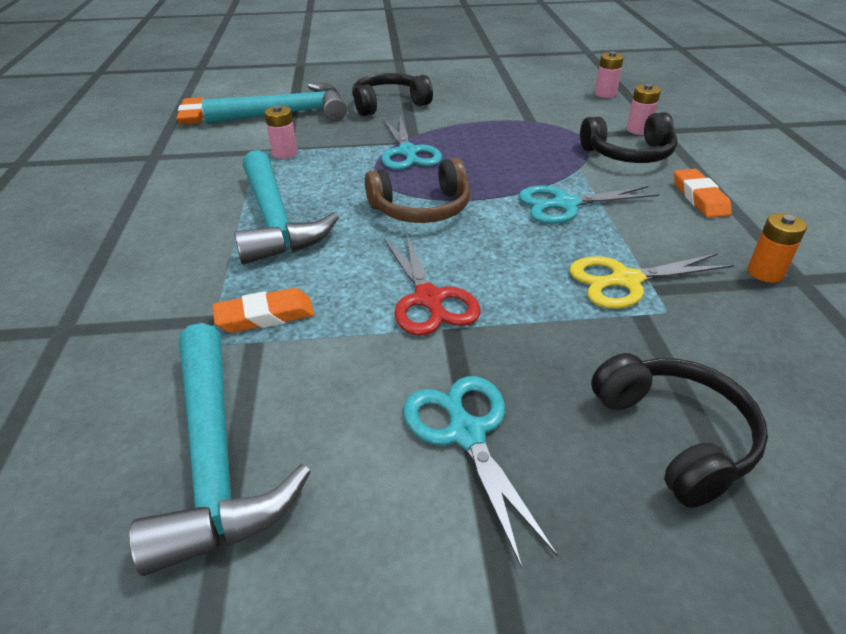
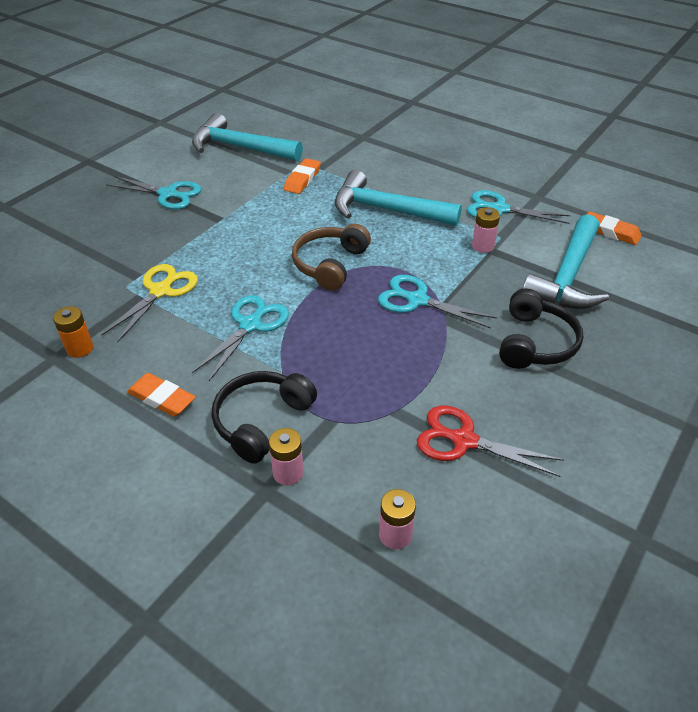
camera: 130 degrees right, 5 degrees up
(202, 165) = (499, 209): none -> turquoise scissors
(428, 299) = (247, 224): red scissors -> red scissors (464, 440)
(675, 436) = (87, 235): black headphones -> none

